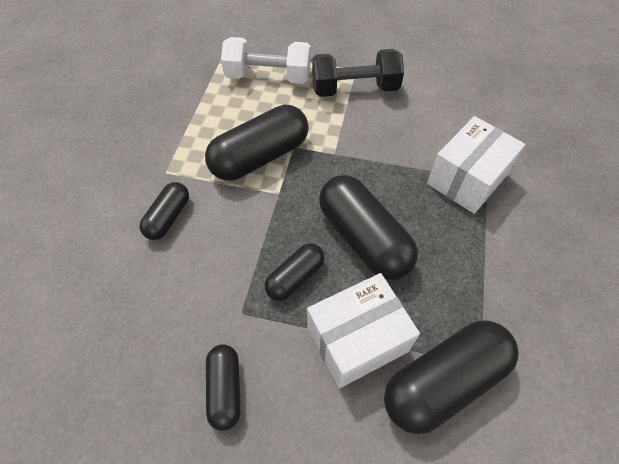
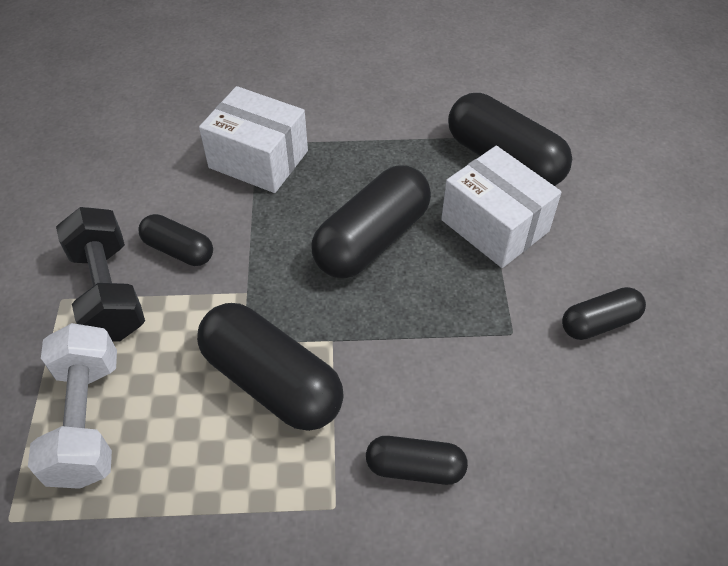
camera: 105 degrees left, 5 degrees down
(295, 277) = (448, 293): black capsule -> black capsule (178, 250)

